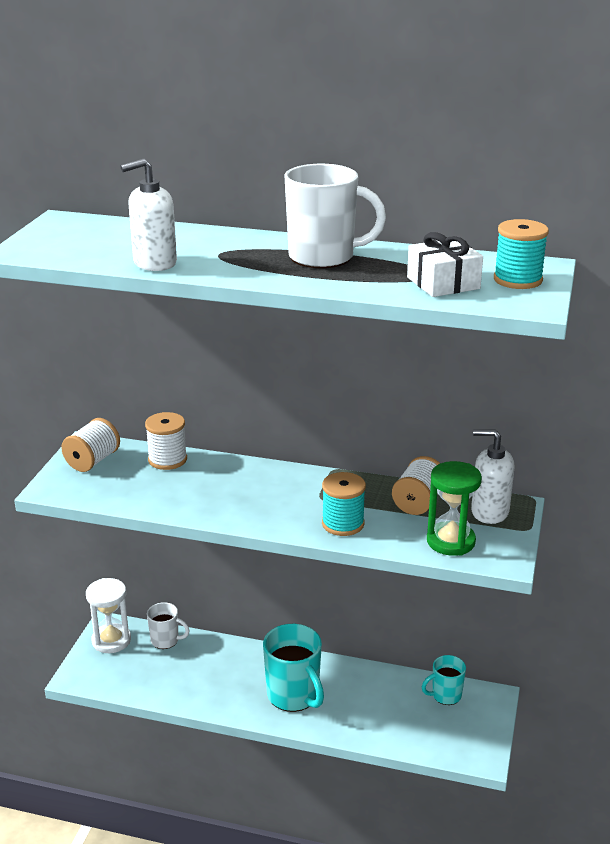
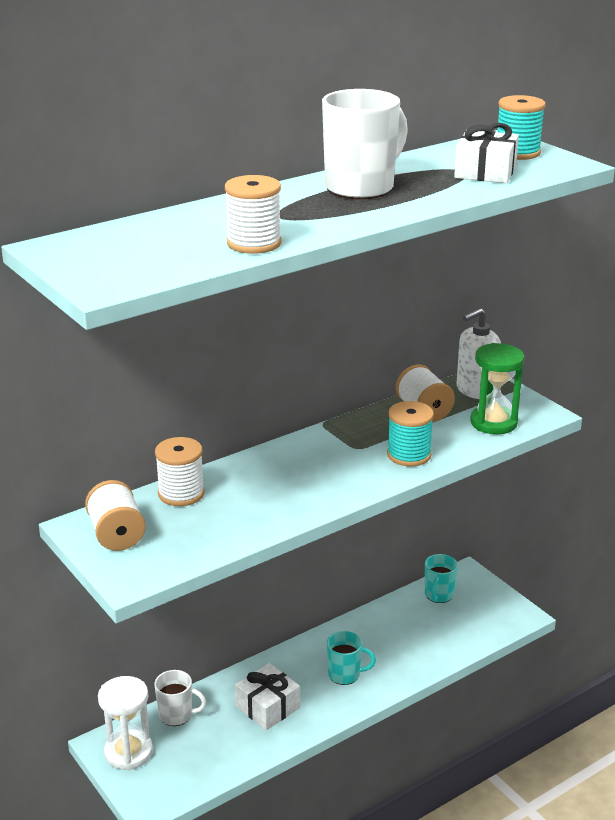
camera: 50 degrees left, 0 degrees up
(154, 263) = (254, 243): white soap dispenser -> white spool
(165, 640) = (177, 715): white mug -> white mug turned 45 degrees clockwise
(218, 677) = (267, 707): none -> white gift
(294, 695) = (345, 674): turquoise mug -> turquoise mug, size x0.57

